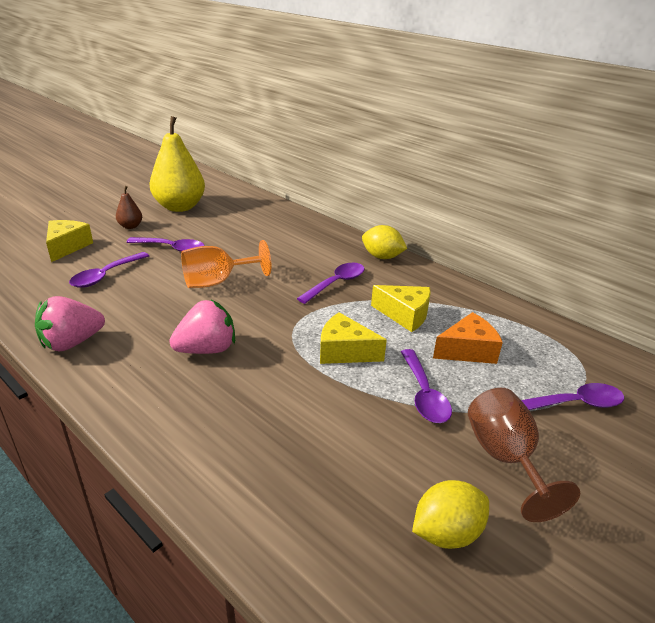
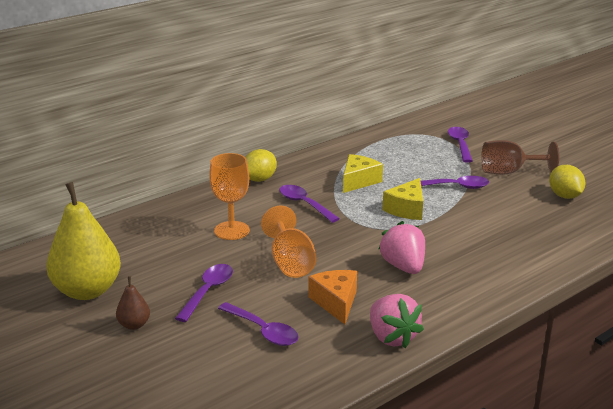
camera: 80 degrees left, 5 degrees down
(67, 247) = (179, 369): yellow cheese -> none
(274, 251) = (231, 230): none -> orange goblet
(467, 350) = (406, 165): orange cheese -> orange cheese (335, 302)

